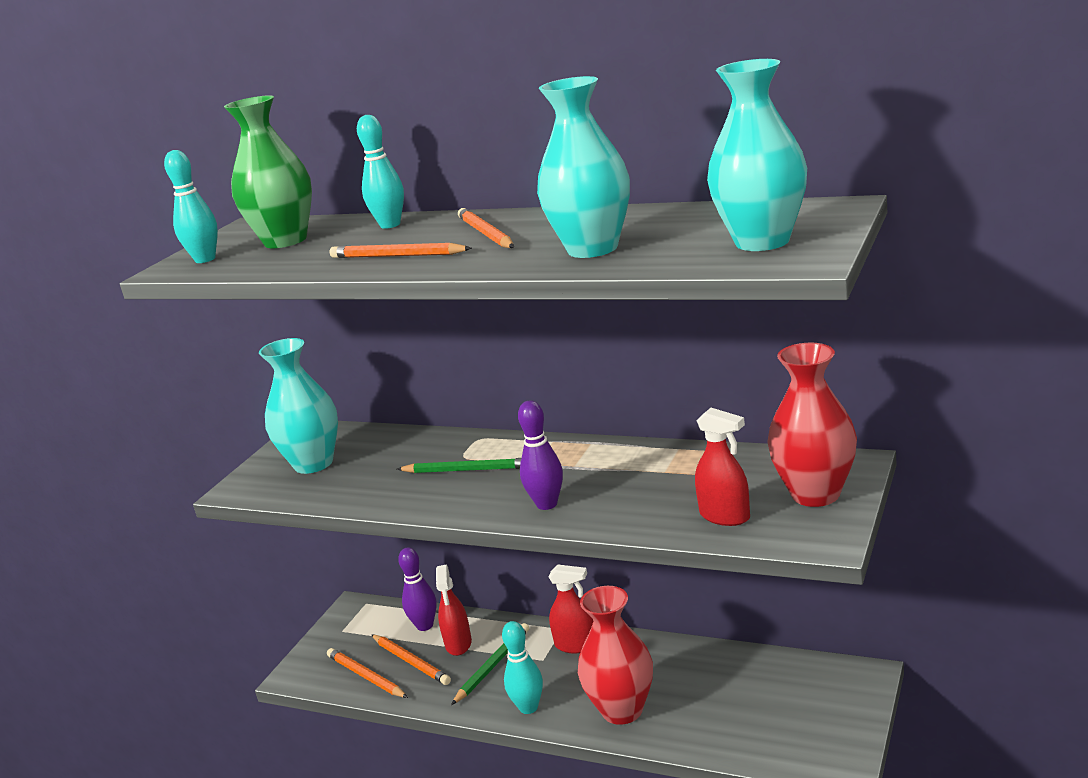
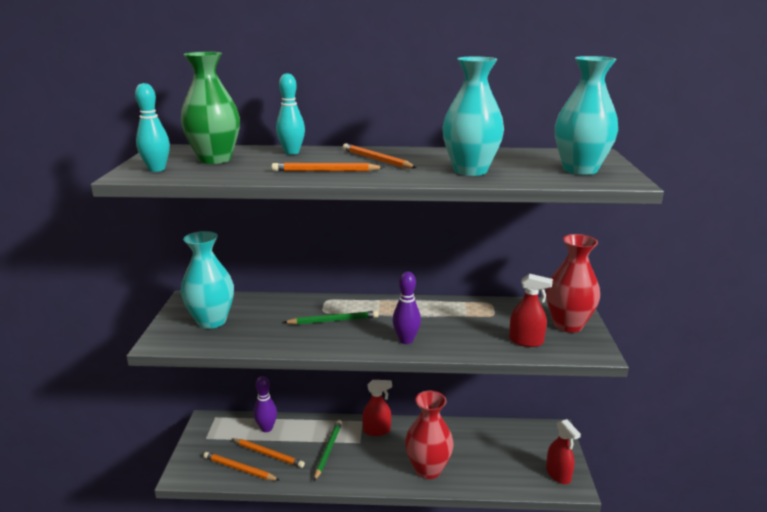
camera: 25 degrees left, 0 degrees up
(458, 644) = (297, 438): red spray bottle -> red spray bottle (558, 474)
(528, 707) = (366, 476): turquoise bowling pin -> none

